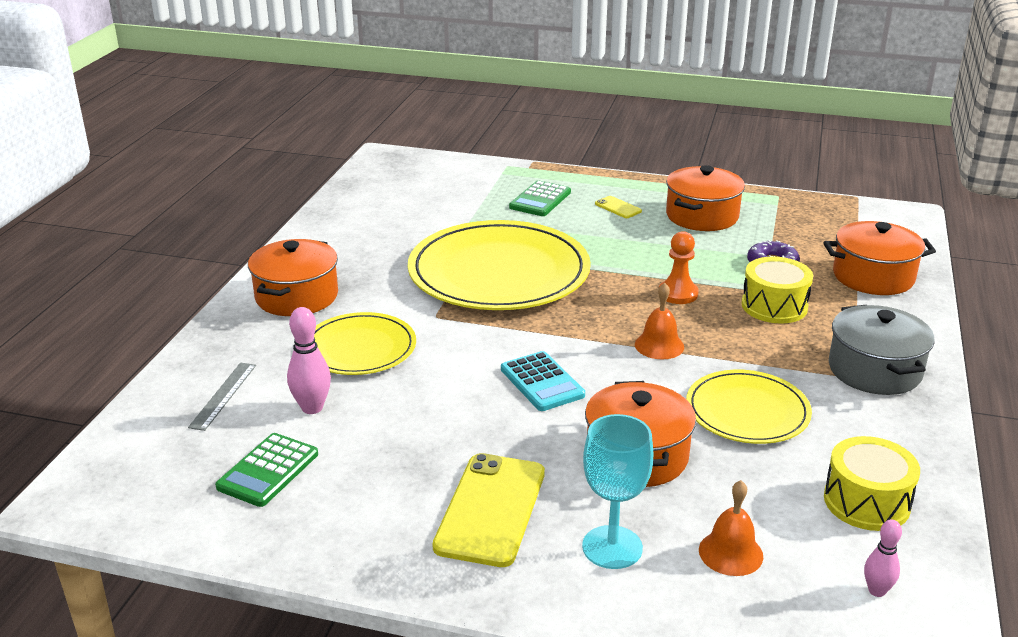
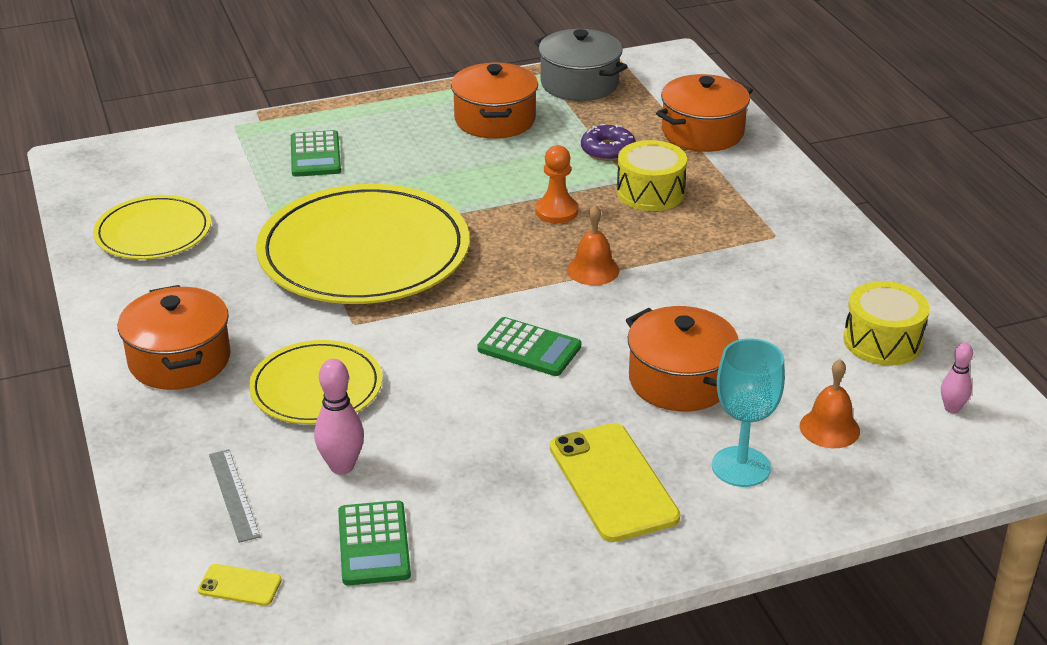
camera: 35 degrees left, 5 degrees up
(542, 382) = (529, 348): turquoise calculator -> green calculator
(618, 207) = (404, 137): yellow phone -> yellow phone (239, 585)
(747, 411) = (725, 302): yellow plate -> yellow plate (153, 232)
(874, 370) = (785, 223): grey pot -> grey pot (579, 84)

